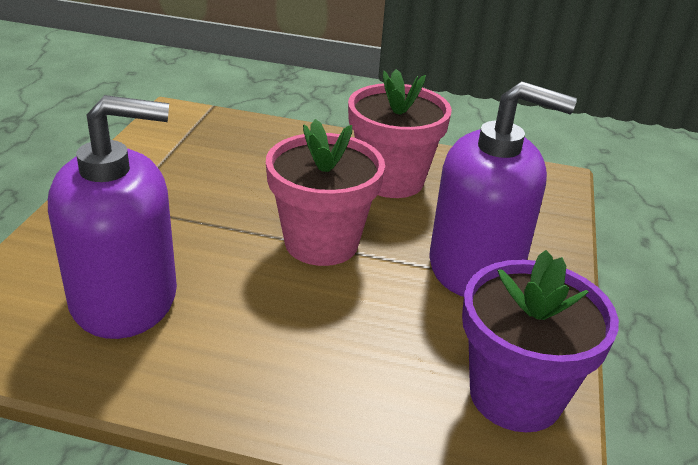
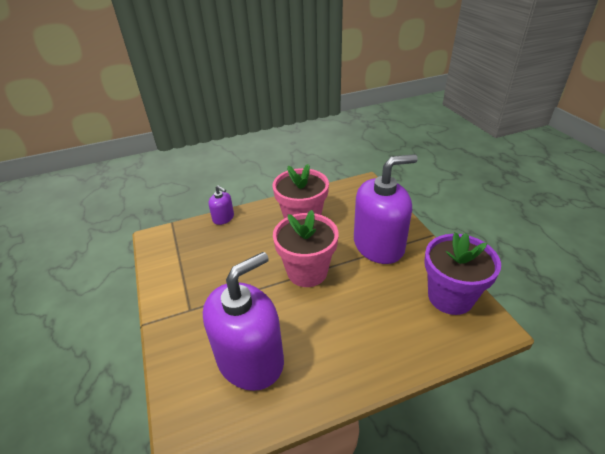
camera: 30 degrees left, 5 degrees up
(283, 129) = (223, 218): none -> purple soap dispenser

